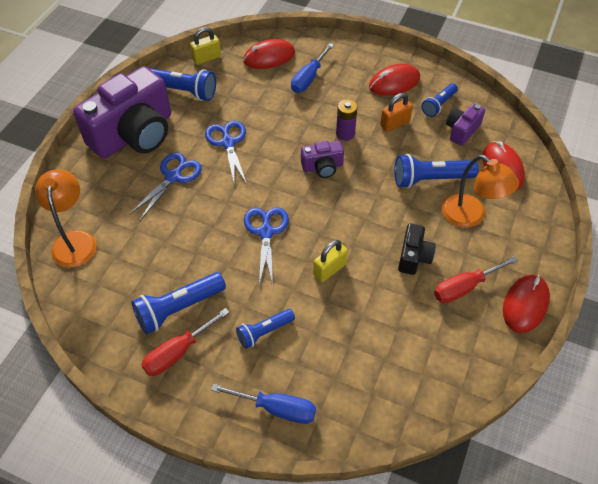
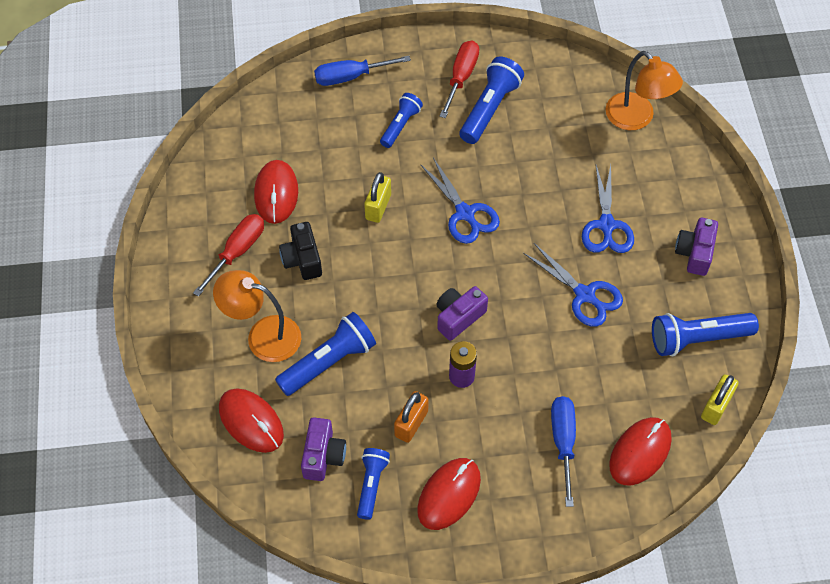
camera: 150 degrees right, 5 degrees up
(134, 134) = (695, 253): purple camera -> purple camera, size x0.45
(525, 305) = (171, 262): red mouse -> red mouse (276, 193)

